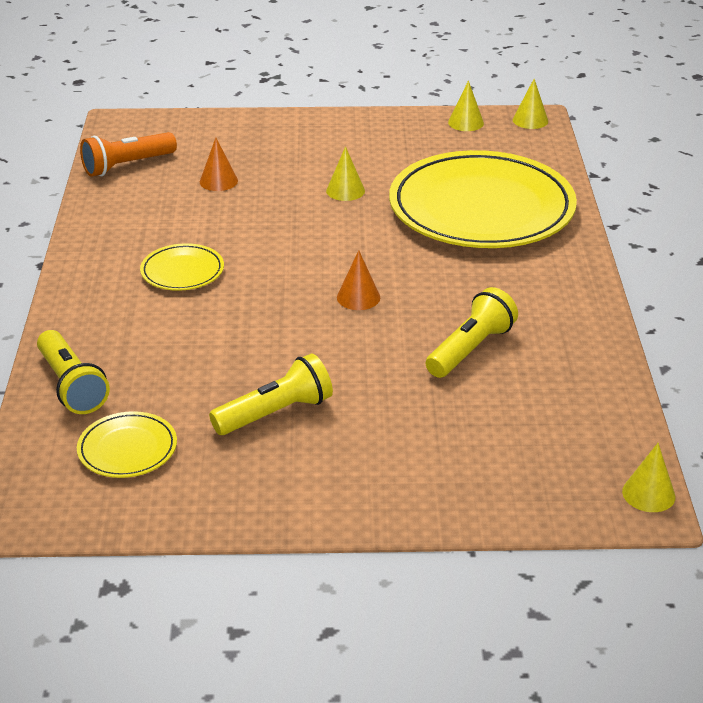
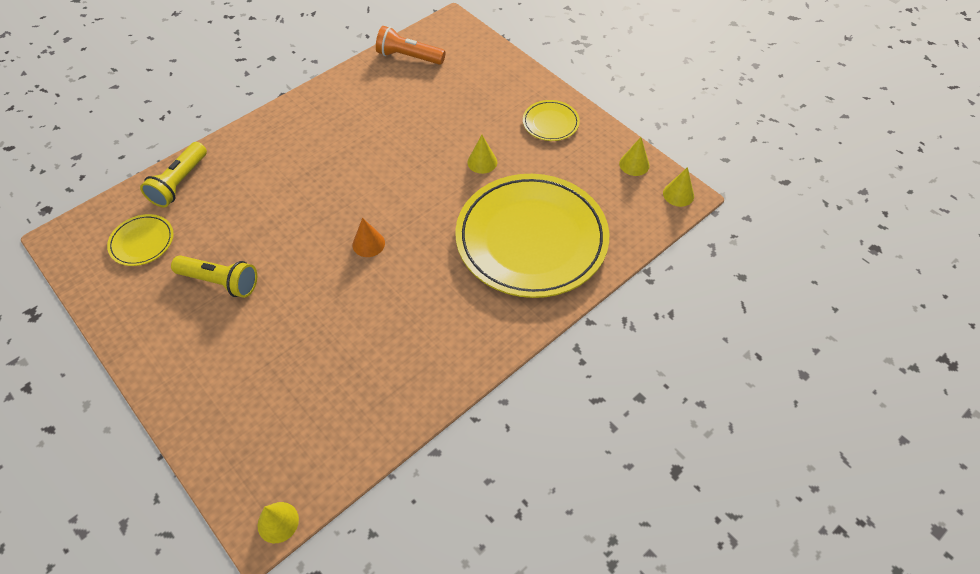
camera: 50 degrees right, 20 degrees up
(182, 271) = (323, 152): yellow plate -> yellow plate (550, 123)
(218, 181) = (433, 102): orange cone -> none
(470, 349) = (361, 332): yellow flashlight -> none

